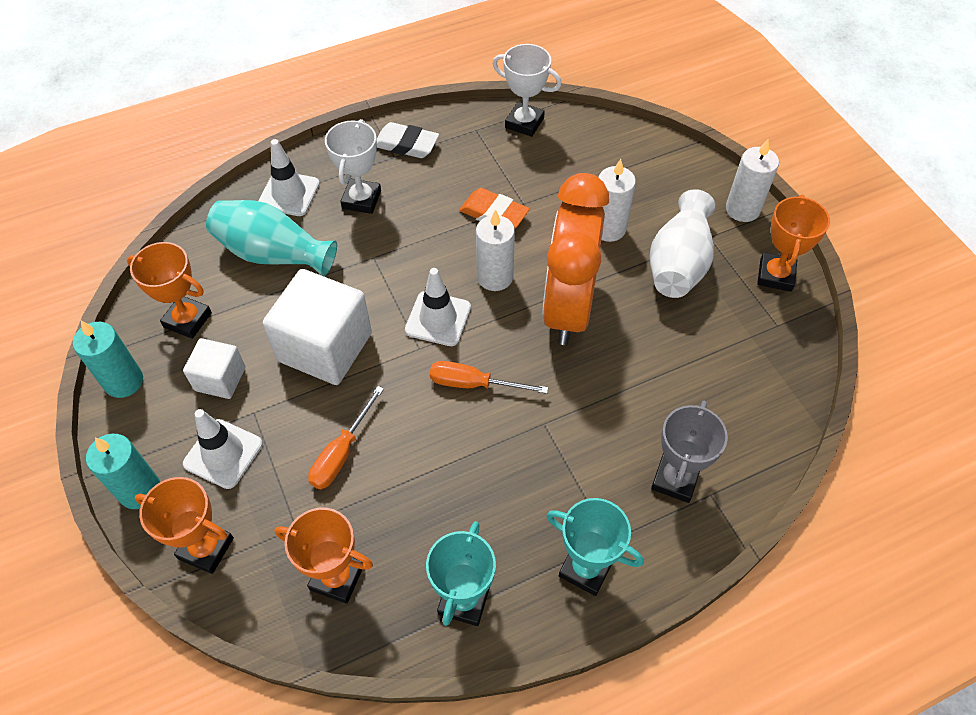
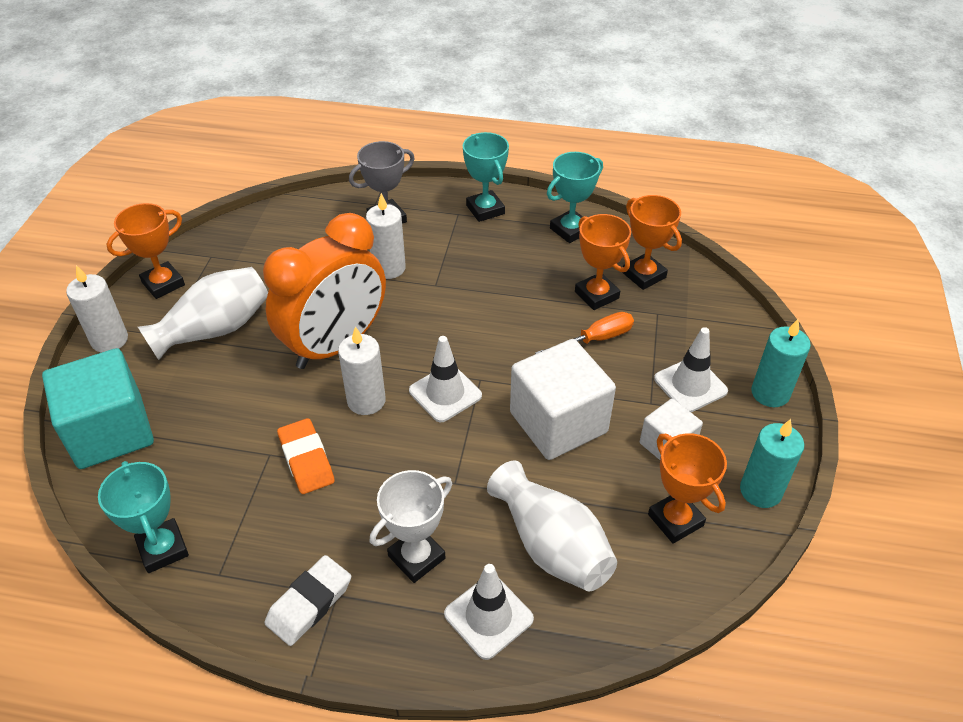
camera: 145 degrees left, 10 degrees down
(206, 548) = (729, 332): orange trophy -> orange trophy (596, 295)
(273, 254) = (551, 545): turquoise vase -> white vase
(406, 144) = (309, 603): white eraser -> white eraser turned 75 degrees clockwise
(473, 384) = (461, 332): orange screwdriver -> none
(524, 123) = (163, 549): white trophy -> turquoise trophy
(608, 228) = (229, 387): white candle -> white candle (388, 268)
(646, 158) = (110, 431): none -> turquoise cube

